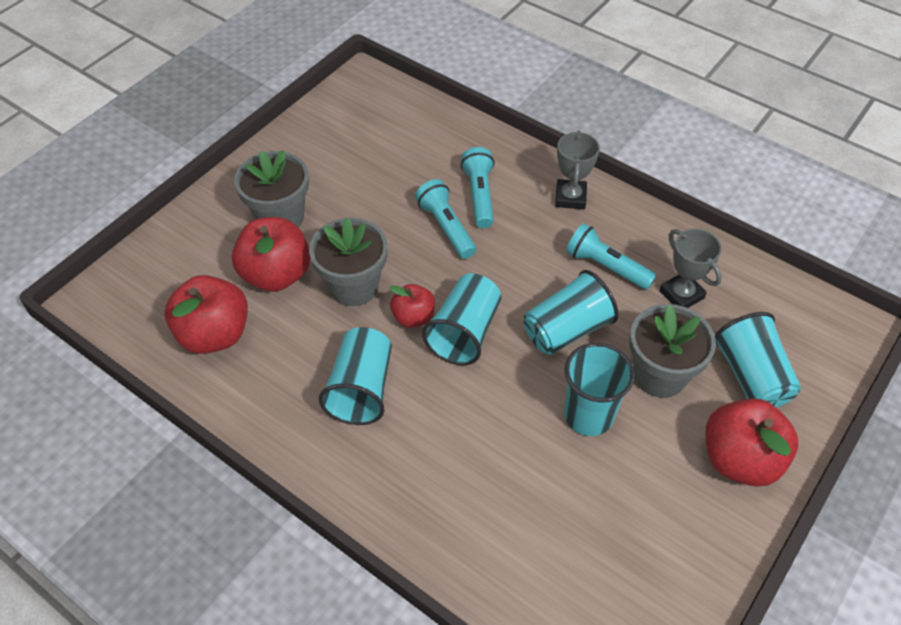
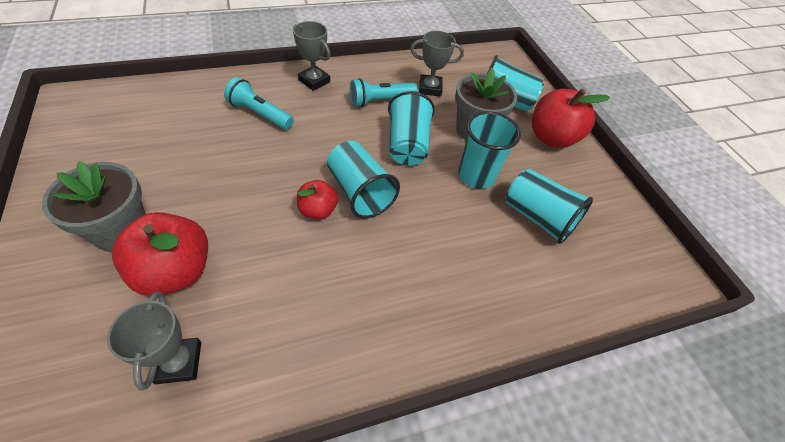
camera: 60 degrees left, 0 degrees up
(214, 334) = (179, 362): red apple -> grey trophy
(353, 286) = (250, 227): grey flower pot -> none
(361, 389) = (348, 282): turquoise cup -> turquoise cup (538, 217)
(446, 227) = (264, 145): turquoise flashlight -> none

